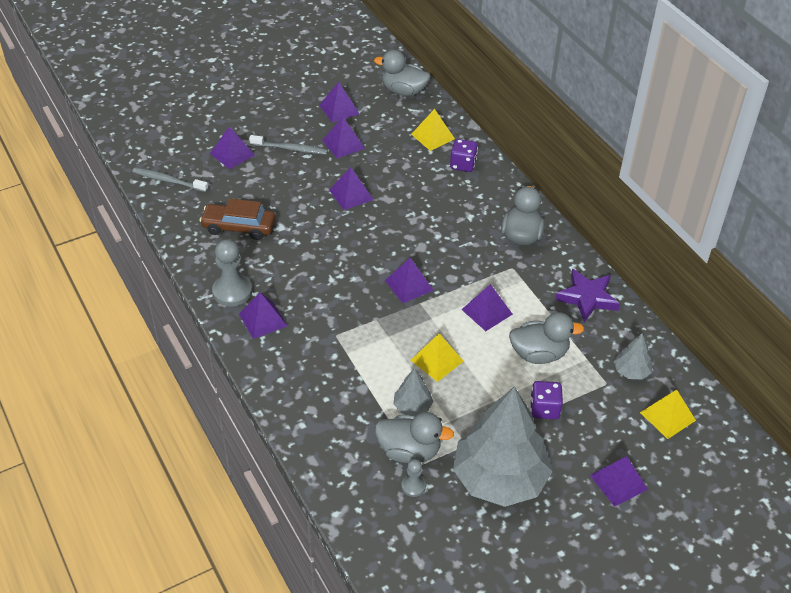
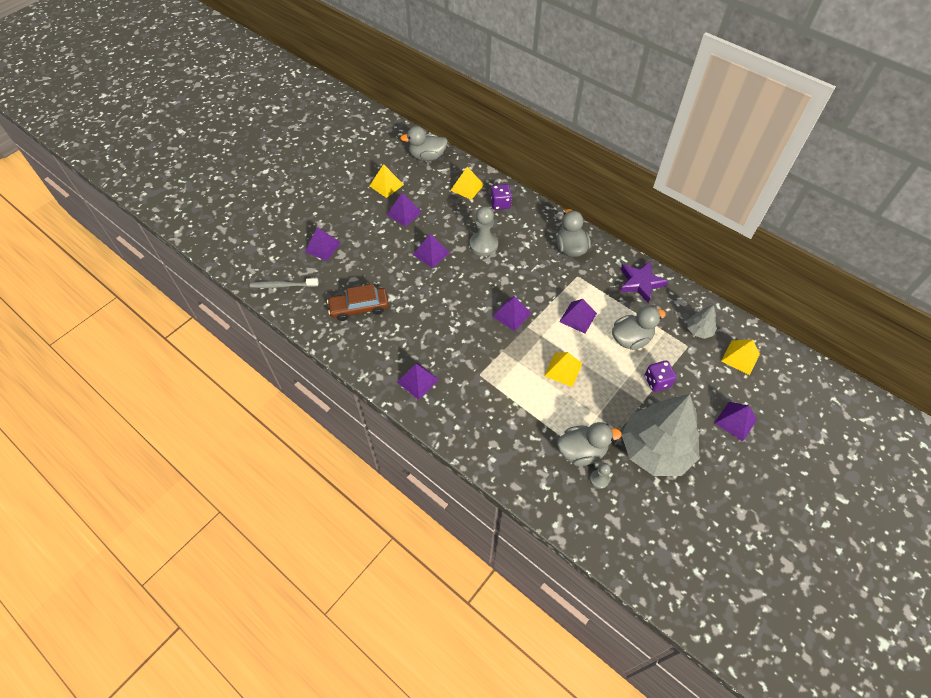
camera: 20 degrees left, 10 degrees up
(232, 291) = (382, 365): grey pawn -> grey pawn (483, 245)
(290, 149) = (366, 229): grey toothbrush -> none
(339, 109) = (386, 185): purple pyramid -> yellow pyramid
(412, 406) = (565, 413): grey tree -> none

